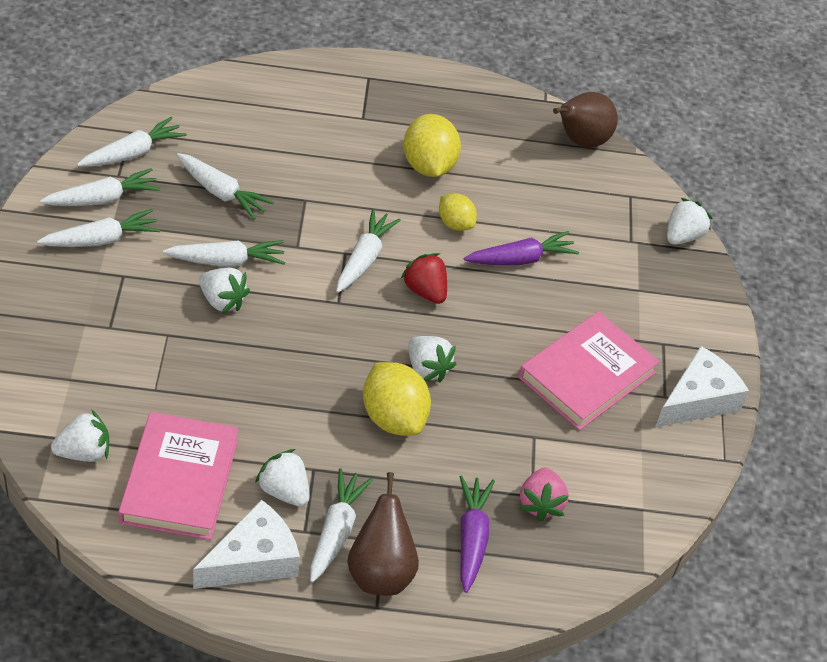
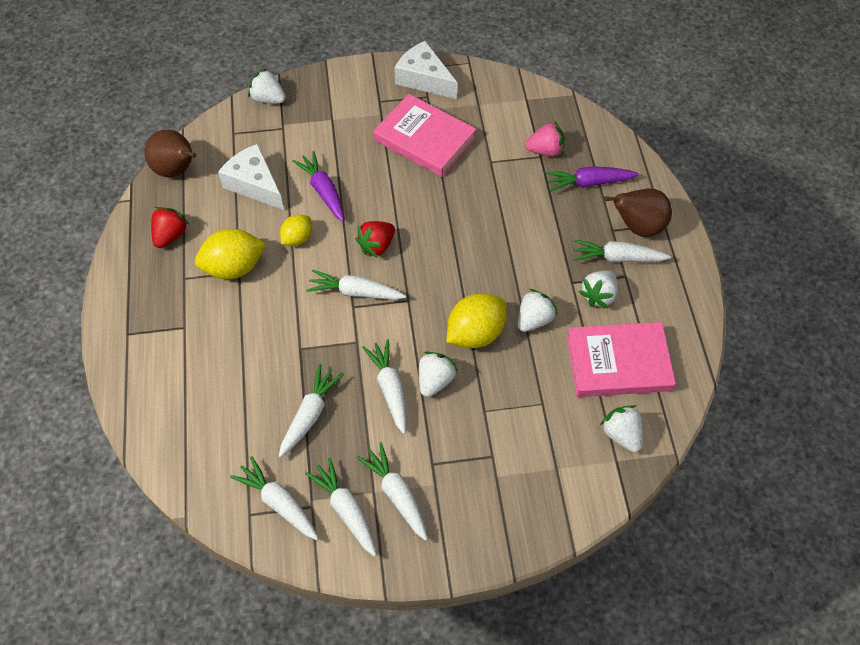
camera: 95 degrees left, 10 degrees up
(253, 559) = (662, 300): white cheese -> white cheese (254, 184)
(393, 418) = (507, 243): yellow lemon -> yellow lemon (475, 333)
(427, 369) = (454, 231): white strawberry -> white strawberry (534, 319)
(487, 124) = (170, 235): none -> red strawberry

